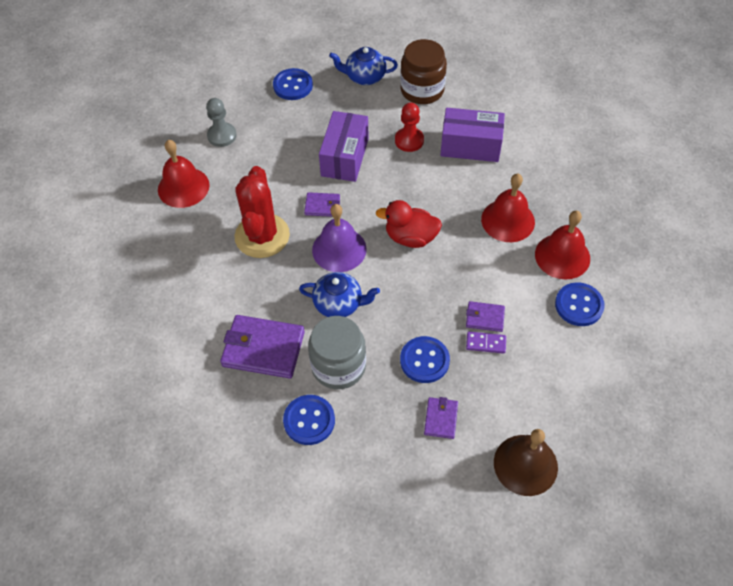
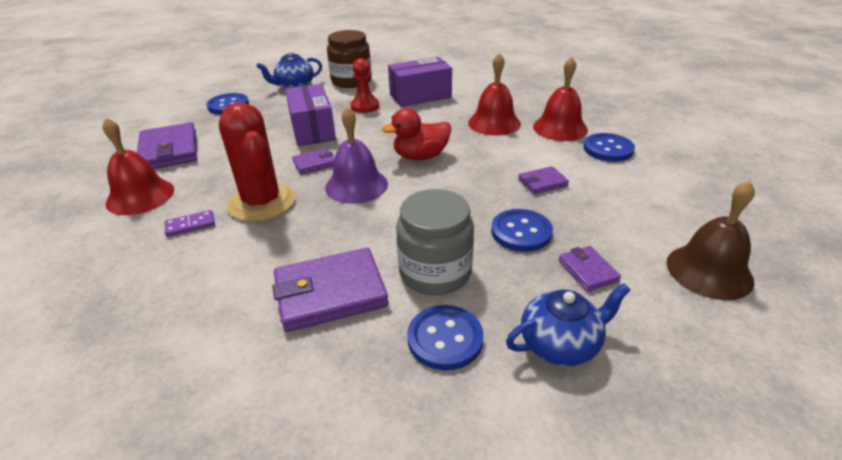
camera: 30 degrees left, 20 degrees down
(222, 136) = (169, 150): grey pawn -> purple wallet
(339, 304) = (390, 223): blue teapot -> blue teapot (560, 344)
(485, 343) = (563, 198): purple domino -> purple domino (190, 225)

